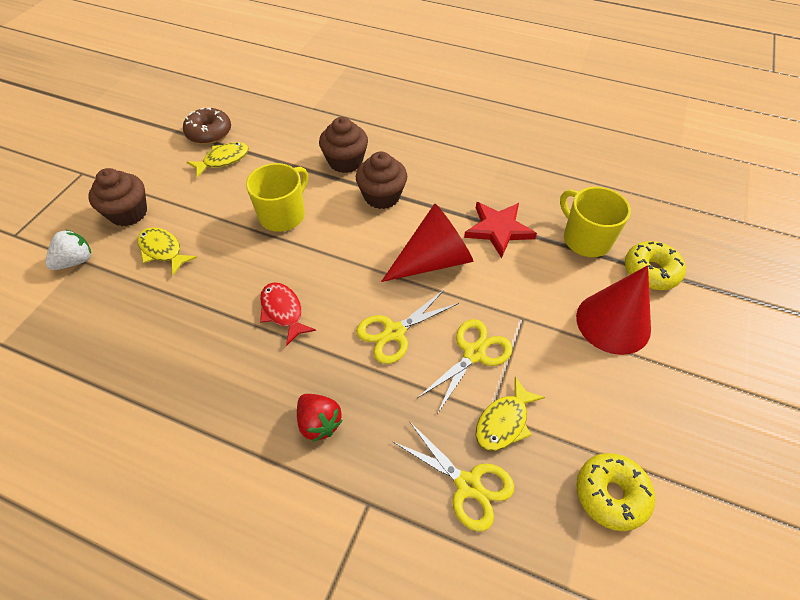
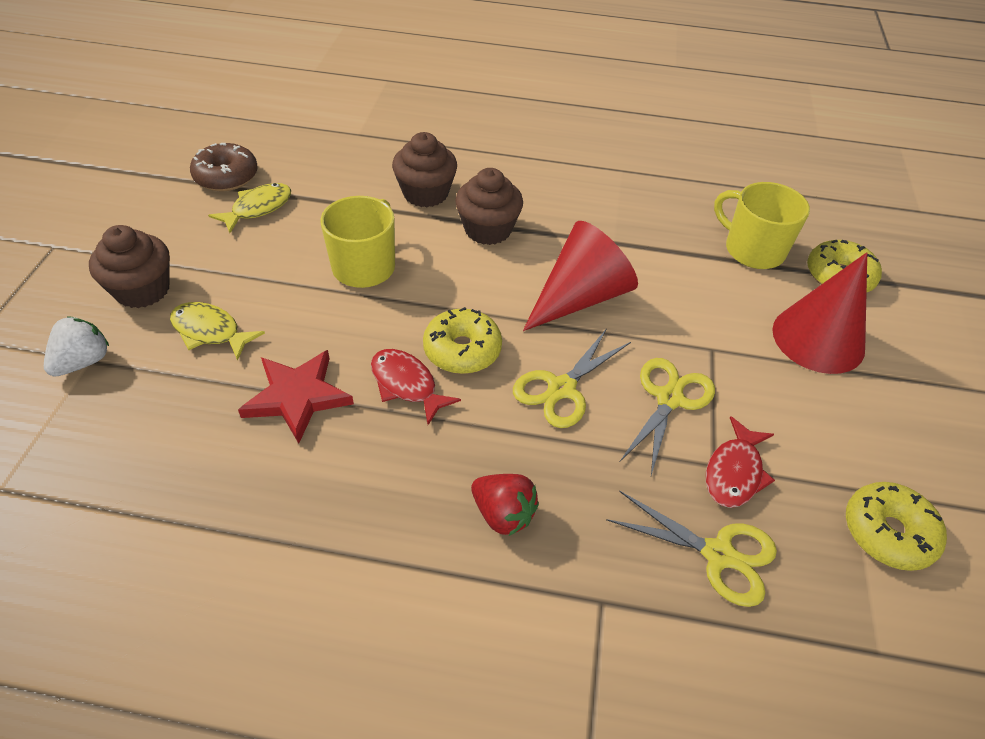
camera: 15 degrees left, 5 degrees down
(331, 290) = (462, 350): none -> yellow donut
(498, 229) = (646, 251): red star -> red star (297, 396)
(504, 421) = (734, 472): yellow fish -> red fish

